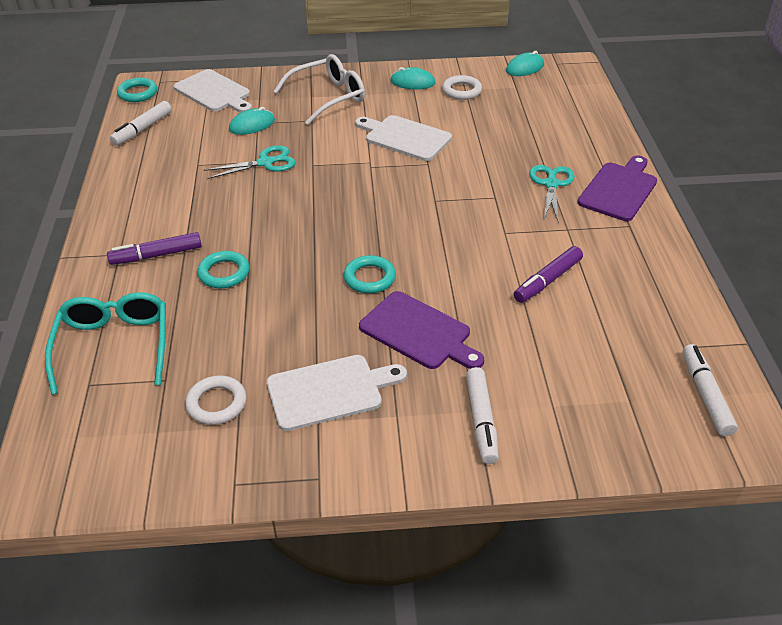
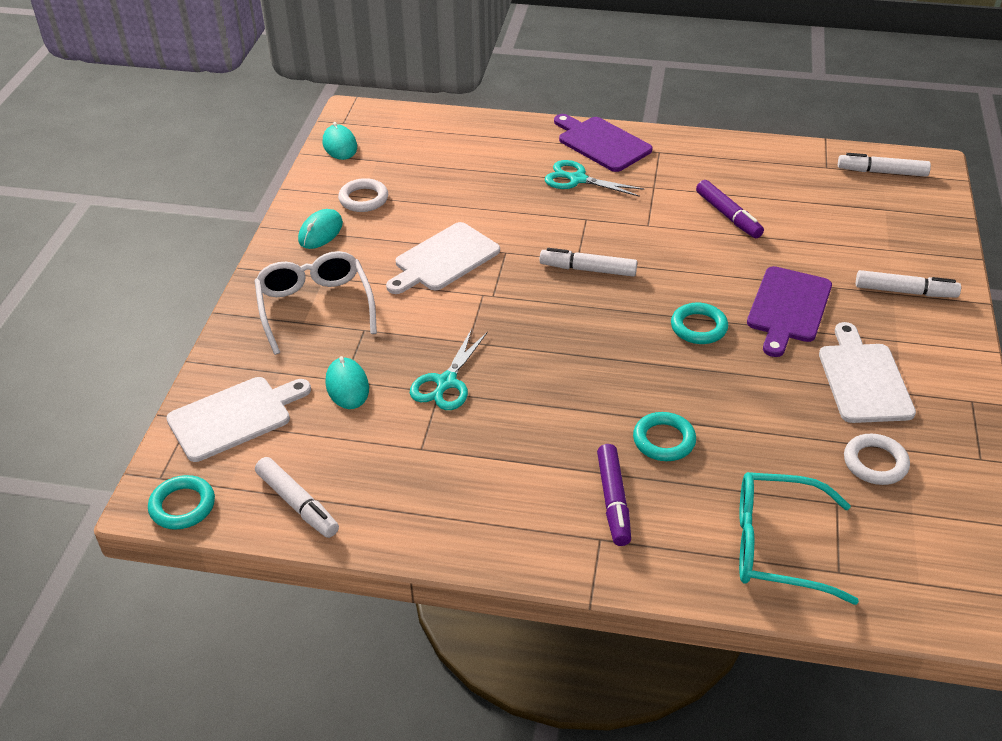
camera: 75 degrees left, 0 degrees up
(265, 163) = (446, 382): turquoise scissors -> turquoise scissors turned 150 degrees counterclockwise
(418, 332) = (788, 308): purple cutting board -> purple cutting board turned 150 degrees clockwise
(423, 207) = (588, 269): none -> white marker

